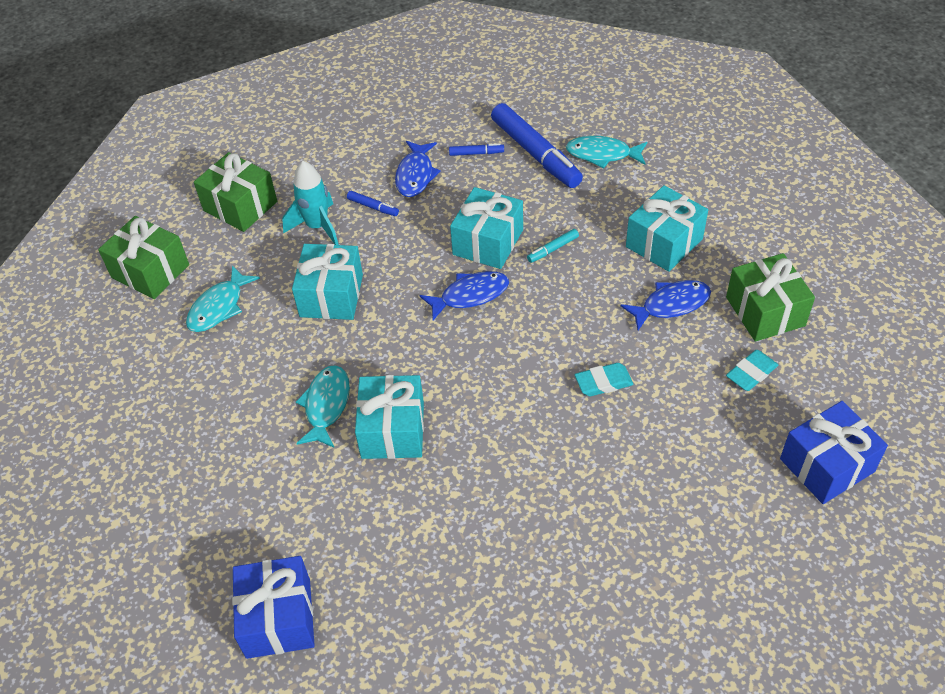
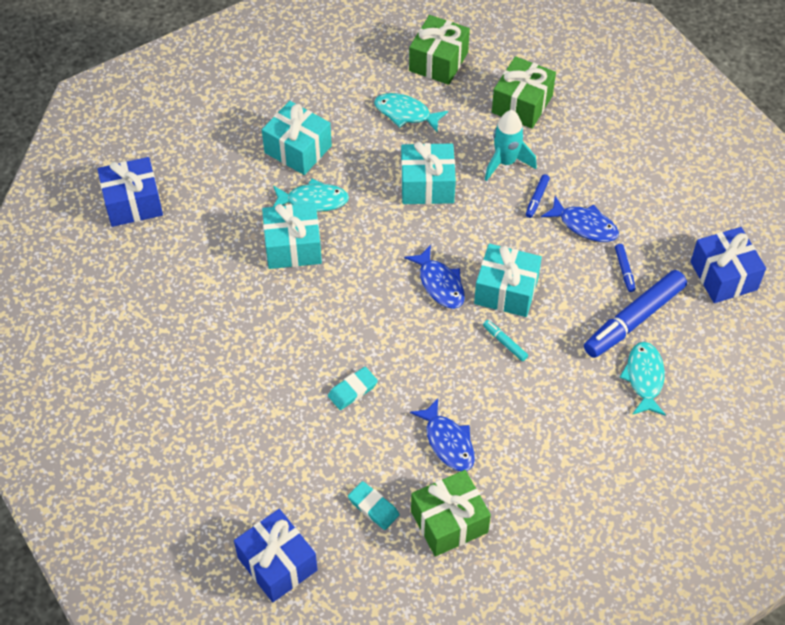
camera: 80 degrees right, 5 degrees up
(415, 175) = (584, 225): blue fish -> blue fish turned 150 degrees counterclockwise
(494, 90) = (723, 276): none -> blue gift
(603, 382) = (352, 390): turquoise eraser -> turquoise eraser turned 75 degrees clockwise
(664, 243) = (527, 435): turquoise gift -> turquoise gift (298, 149)

